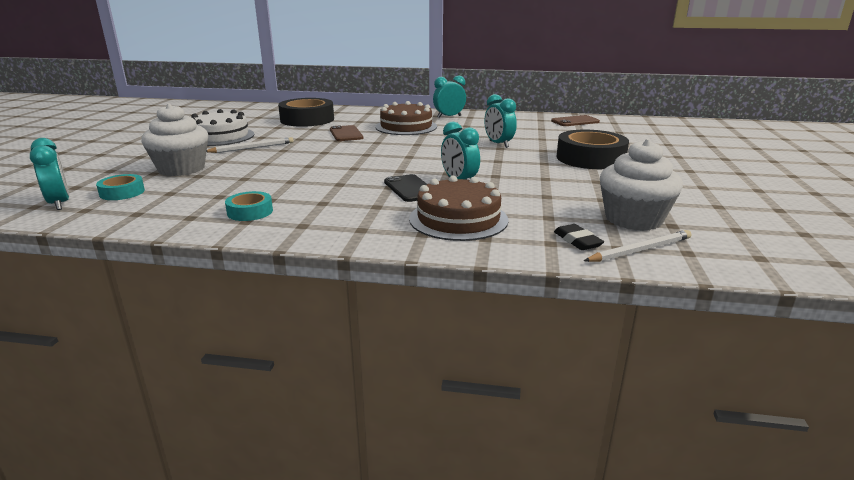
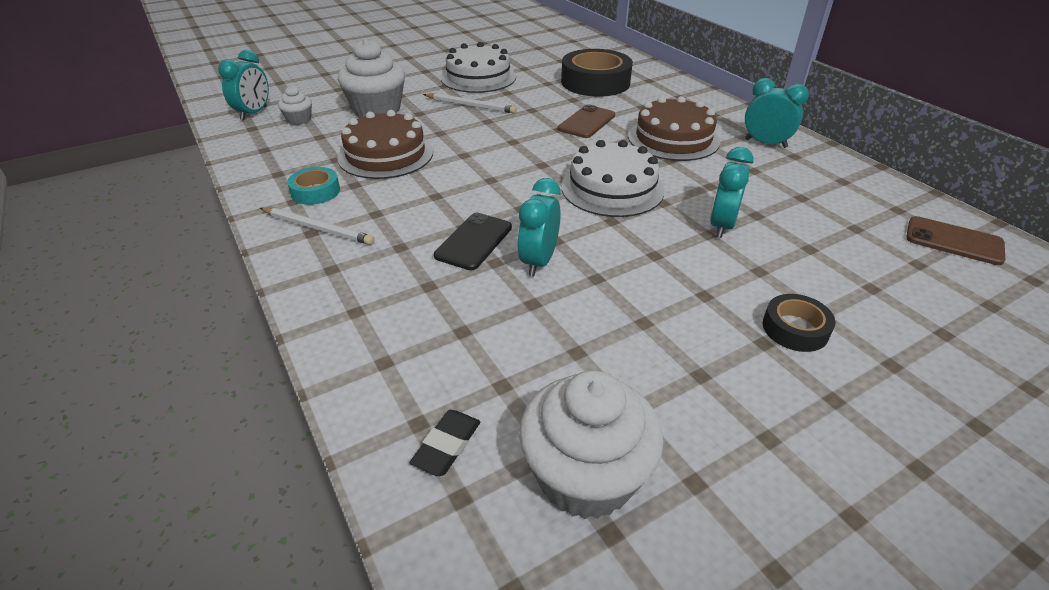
camera: 50 degrees right, 15 degrees up
(122, 192) = (299, 120): turquoise tape -> white cupcake
(424, 149) = (612, 188): none -> white cake
(458, 219) = (420, 316): brown cake -> brown cake (386, 155)
(590, 158) = (795, 329): black tape -> black tape, size x0.51
(640, 250) = (472, 526): white pencil -> white pencil (318, 228)

